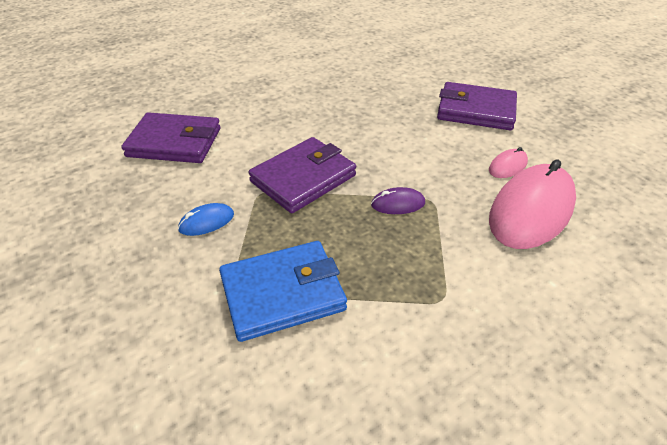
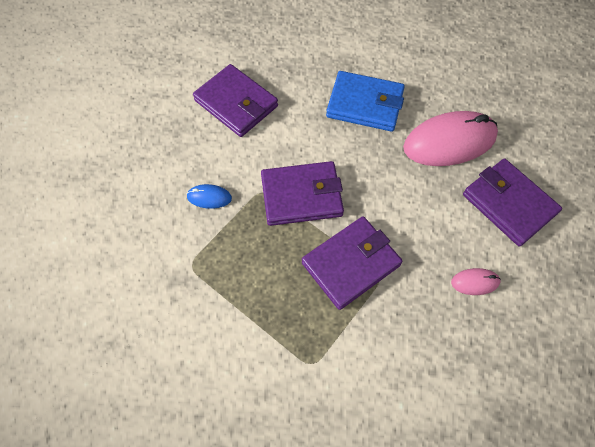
camera: 35 degrees right, 20 degrees up
(283, 293) = (216, 289): blue wallet -> blue wallet (365, 104)
(398, 204) = (351, 264): purple mouse -> purple wallet
(531, 211) = (449, 336): pink mouse -> pink mouse (449, 142)

